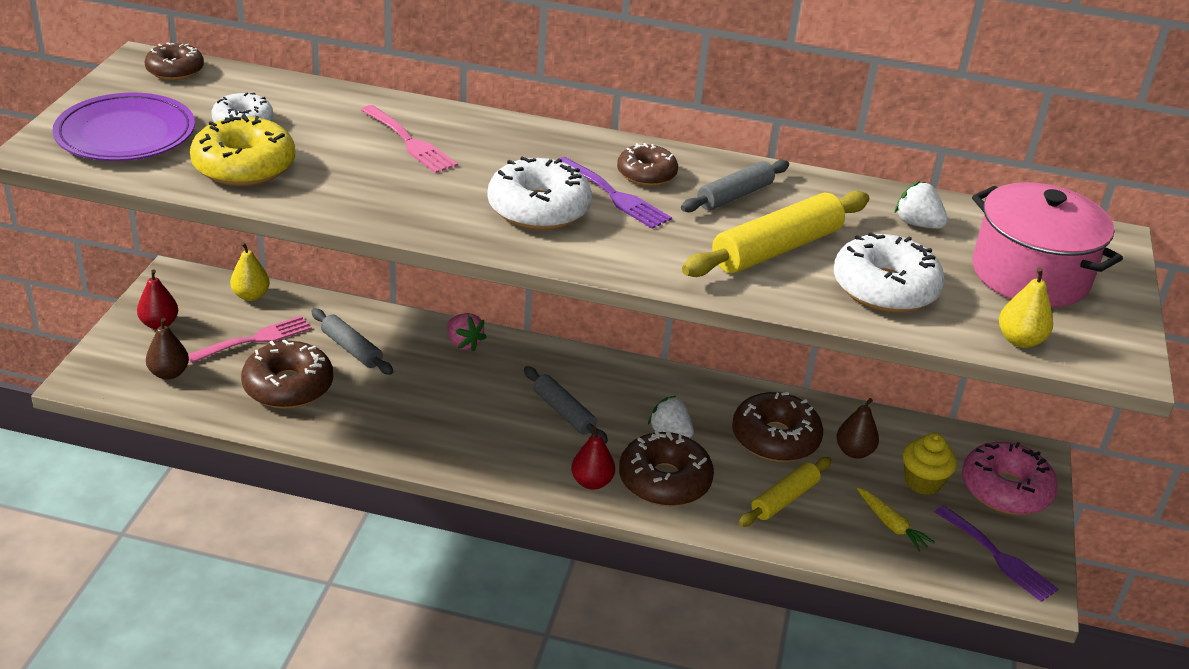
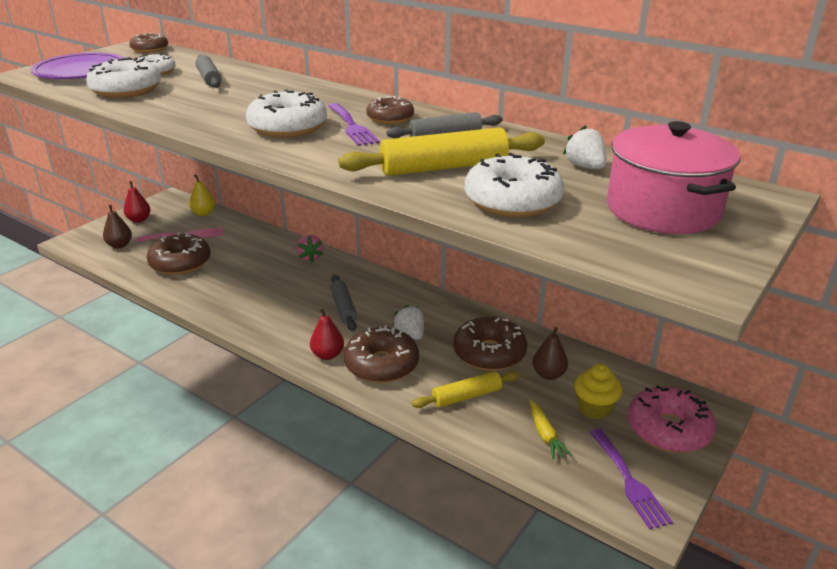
camera: 25 degrees right, 5 degrees down
(244, 166) = (126, 90): yellow donut -> white donut
(351, 349) = (237, 249): grey rolling pin -> grey rolling pin (209, 79)
(410, 142) = (245, 89): pink fork -> none
(1019, 340) = (609, 251): yellow pear -> none

